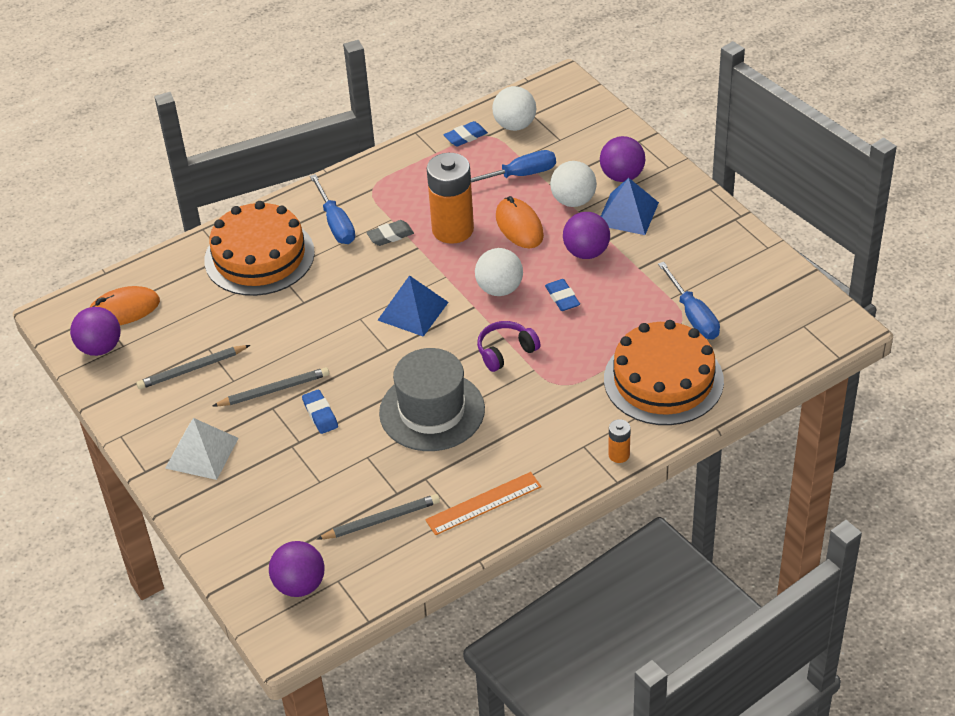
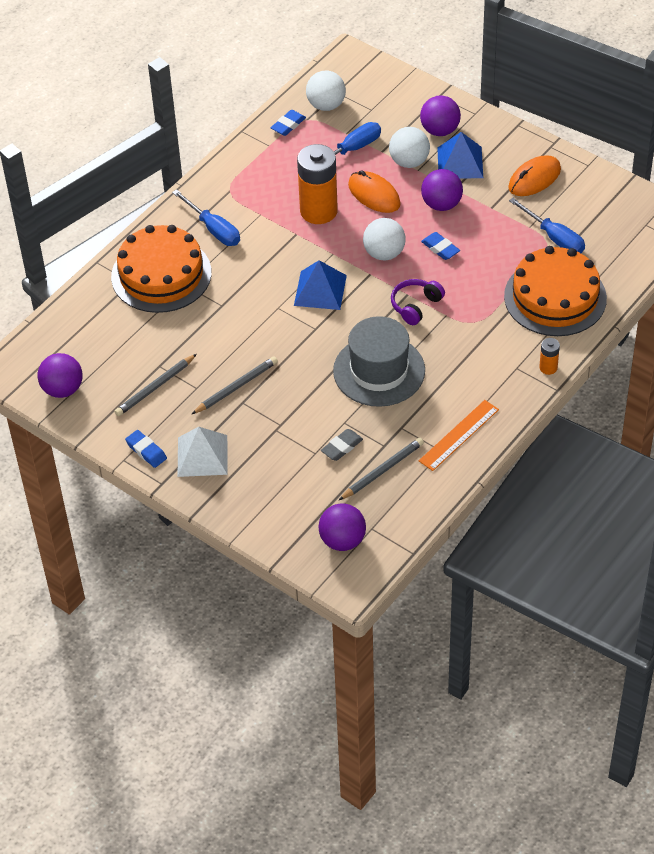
camera: 20 degrees left, 5 degrees up
(123, 310) = (65, 351): orange mouse -> orange mouse (534, 178)
(320, 414) = (286, 397): blue eraser -> blue eraser (146, 451)
(390, 236) = (267, 229): grey eraser -> grey eraser (342, 447)

